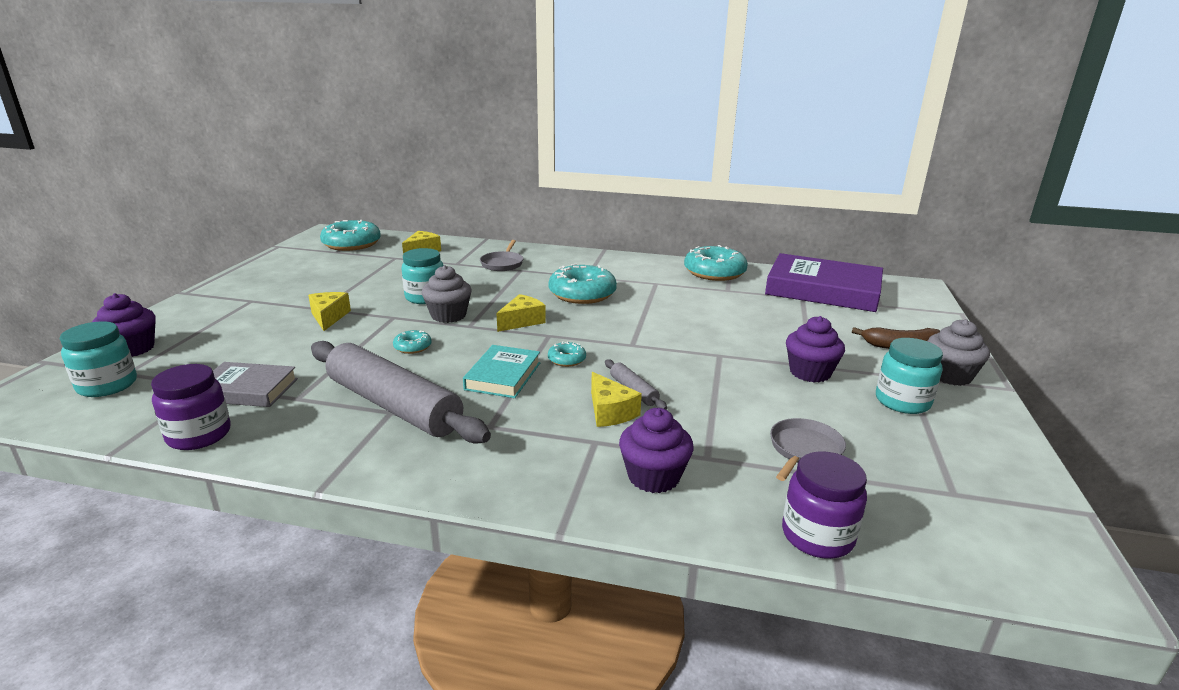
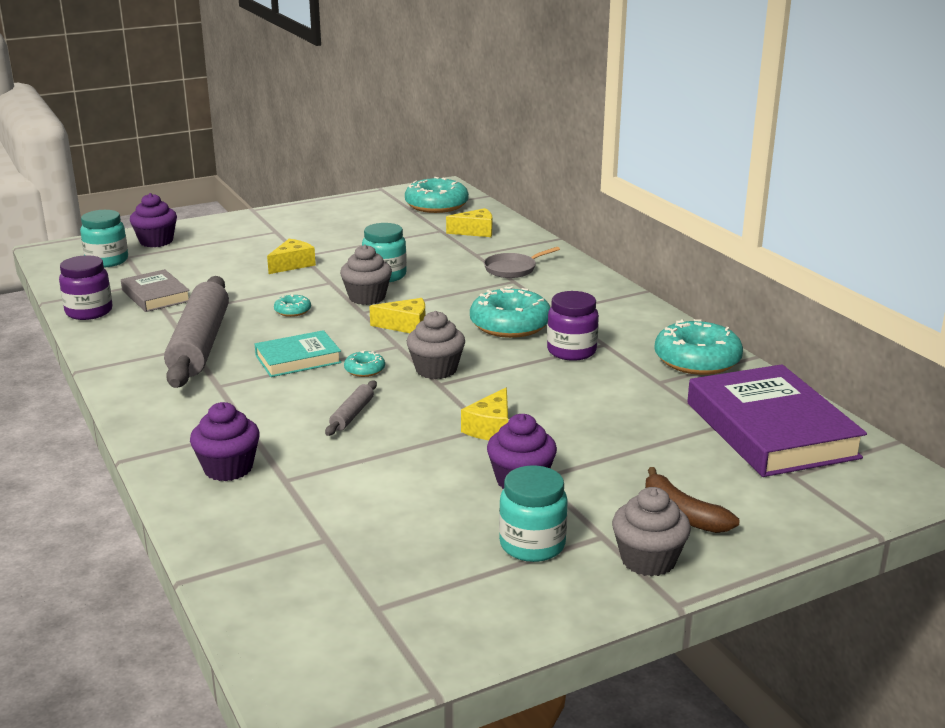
camera: 50 degrees right, 0 degrees up
(609, 338) = (436, 370): none -> grey cupcake
(610, 412) = (302, 418): yellow cheese -> yellow cheese (490, 428)
(804, 450) = (356, 518): grey pan -> none
(817, 536) = (227, 557): purple jar -> purple jar (571, 351)

